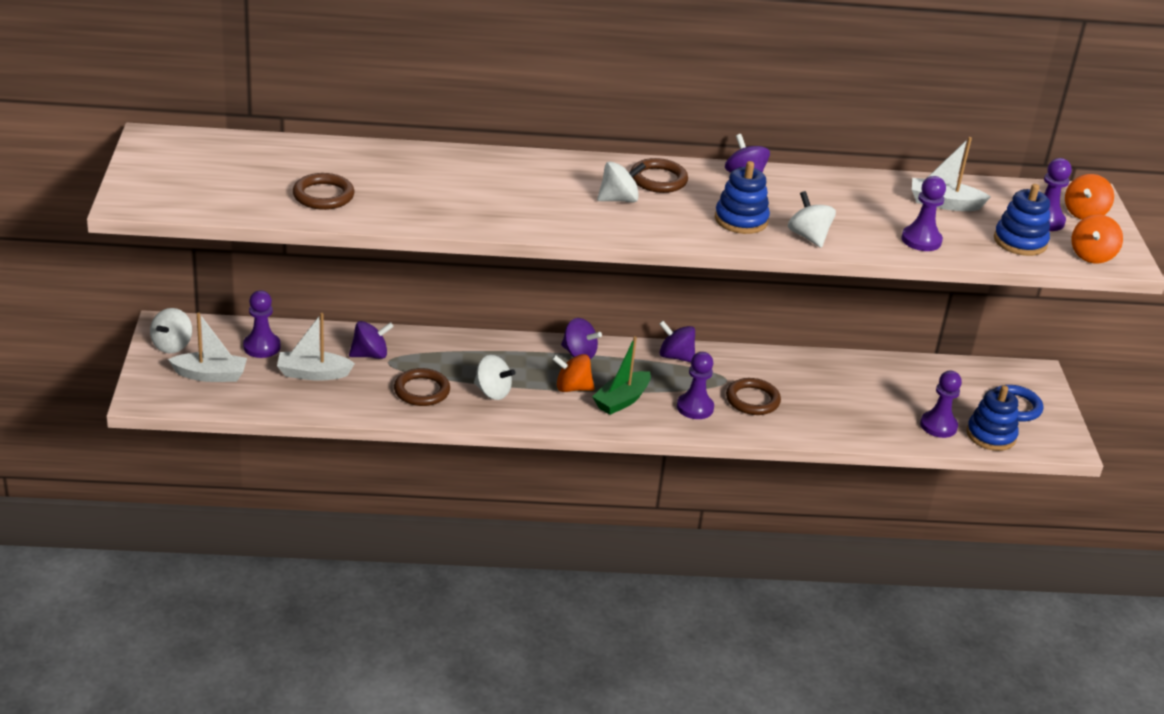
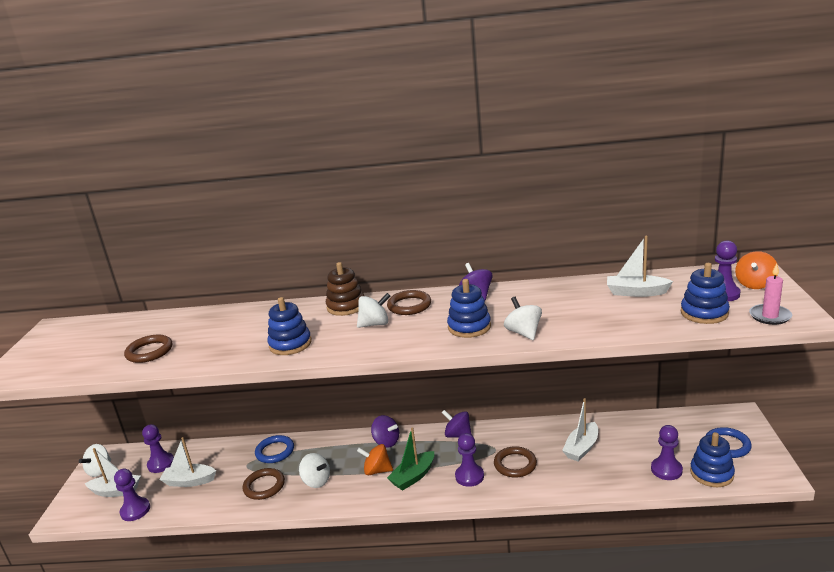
camera: 10 degrees right, 10 degrees down
(370, 355) = (235, 461): purple spinning top -> none
(424, 349) = (275, 451): none -> blue ring
(514, 211) = (290, 344): none -> blue stacking toy
(573, 168) = (346, 306): none -> brown stacking toy
(837, 390) = (581, 448): none -> white boat
(921, 240) = (619, 323): purple pawn -> purple pawn (135, 510)
(1092, 256) = (770, 316): orange spinning top -> pink candle

